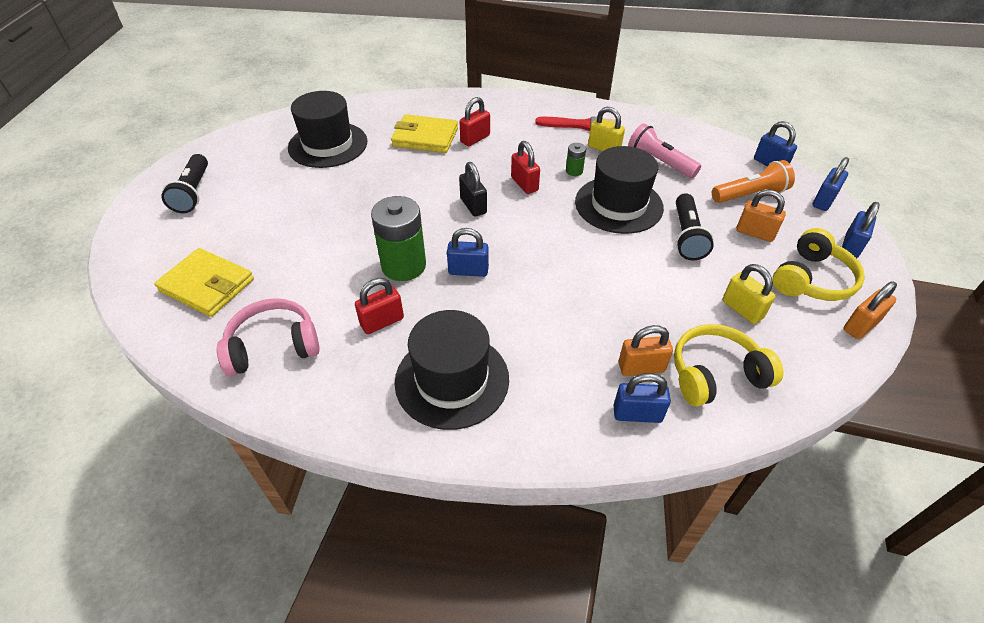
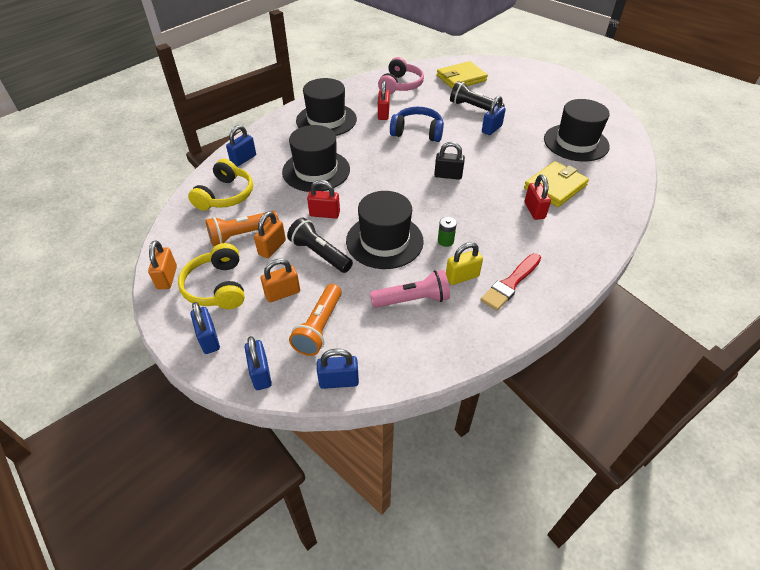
camera: 125 degrees right, 0 degrees up
(193, 192) = (552, 87): black flashlight -> black flashlight (473, 107)
(403, 265) = (417, 132): green battery -> blue headphones
(468, 271) = (390, 150): blue padlock -> blue padlock (491, 129)
(524, 184) = (451, 208): red padlock -> red padlock (324, 214)
(576, 316) = (316, 170): none -> black hat
(641, 367) = (261, 174): orange padlock -> orange padlock (272, 247)
(742, 309) = (242, 235): yellow padlock -> orange flashlight

